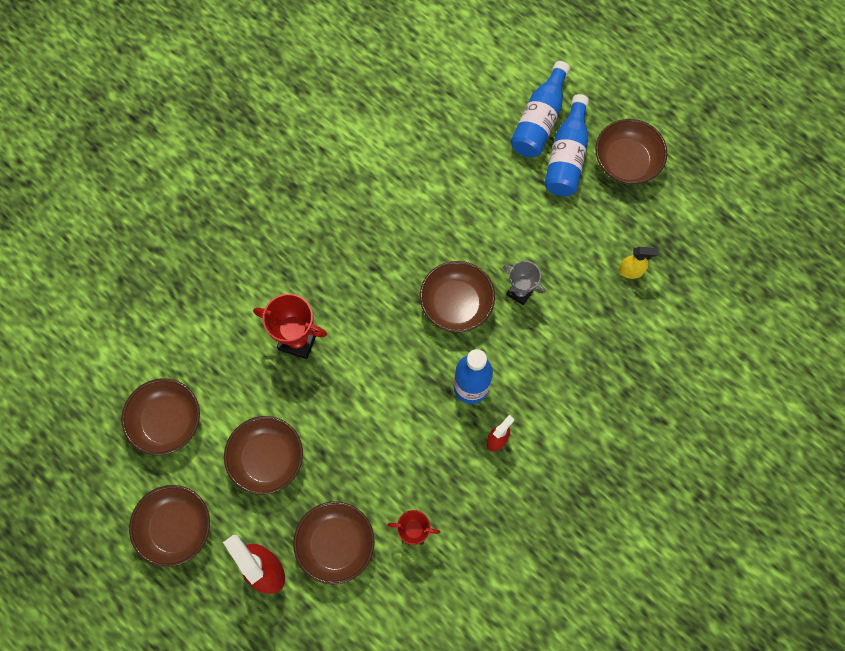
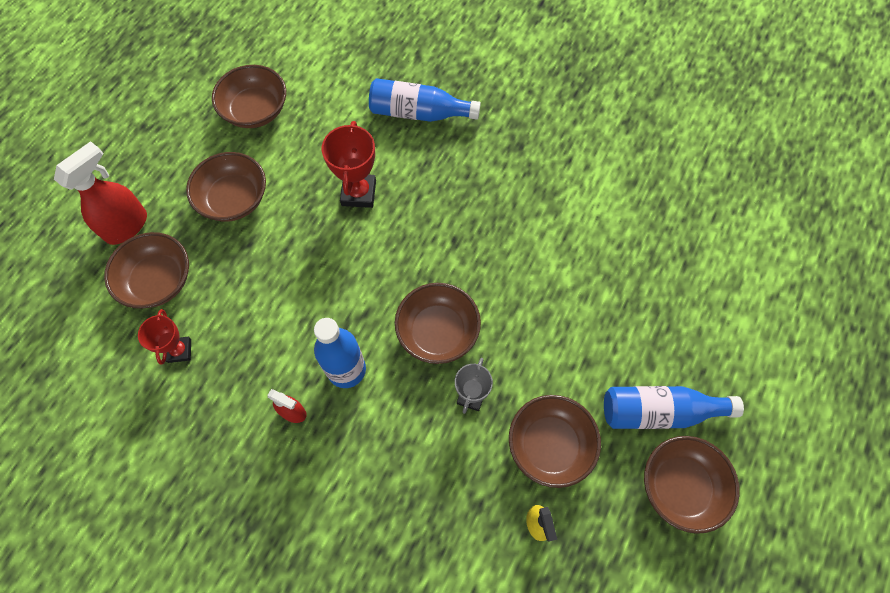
camera: 75 degrees right, 5 degrees down
(176, 528) = (158, 145): brown bowl -> brown bowl (550, 445)
(539, 120) = (693, 369): blue bottle -> blue bottle (418, 113)

